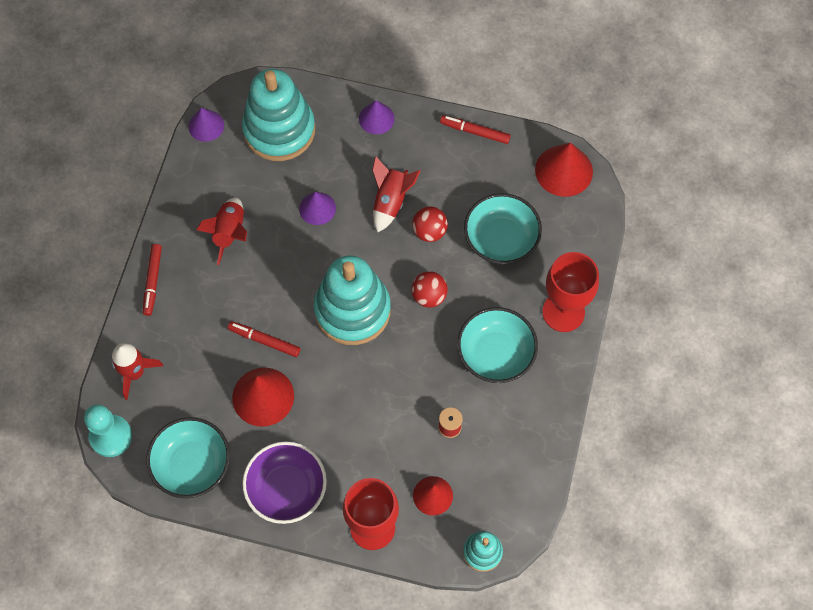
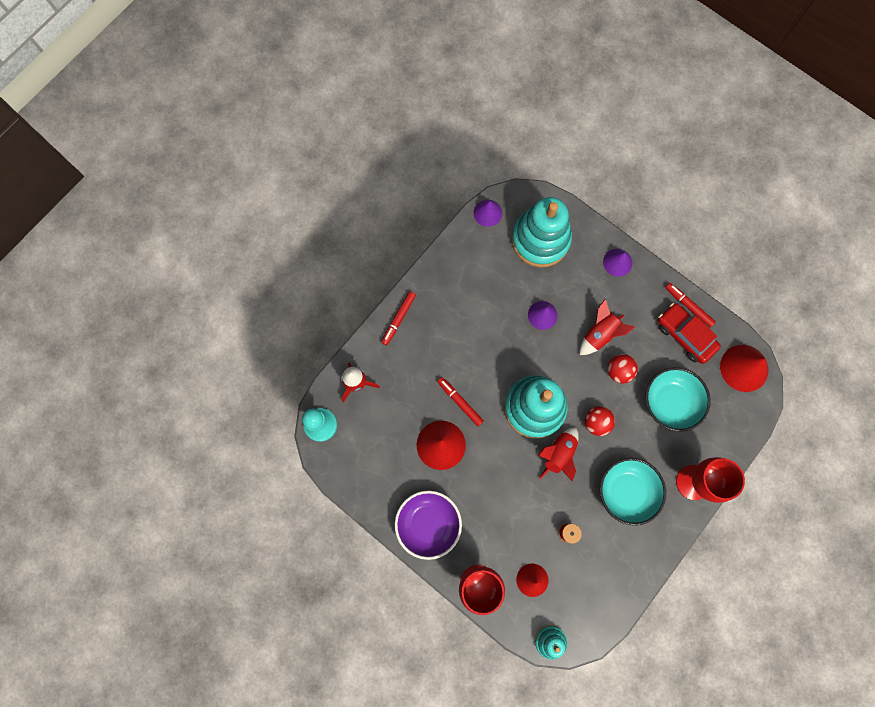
camera: 25 degrees right, 10 degrees up
(192, 465) = (369, 473): turquoise bowl -> none
(230, 233) = (470, 306): red rocket -> red rocket (558, 454)
(485, 164) = (685, 335): none -> red car

